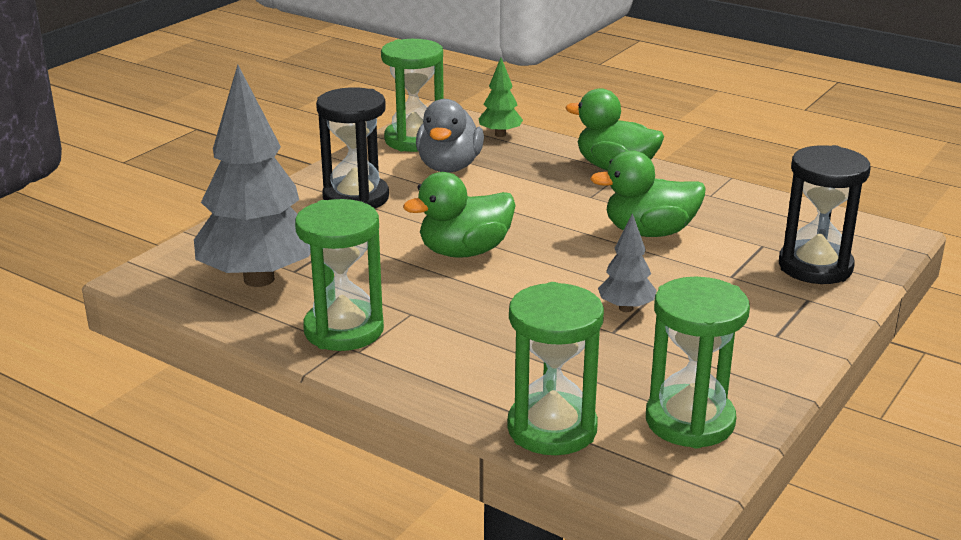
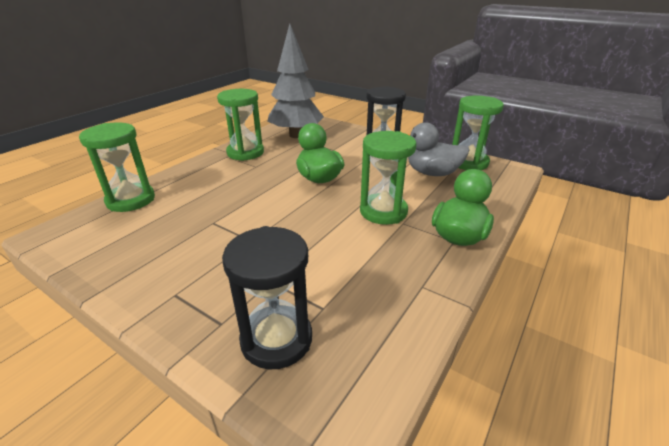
camera: 90 degrees right, 5 degrees up
(500, 134) = (496, 190): green tree -> none
(626, 308) = (238, 228): grey tree -> none
(649, 232) = (345, 245): green duck -> none
(690, 421) = (102, 243): green hourglass -> green hourglass (383, 211)

